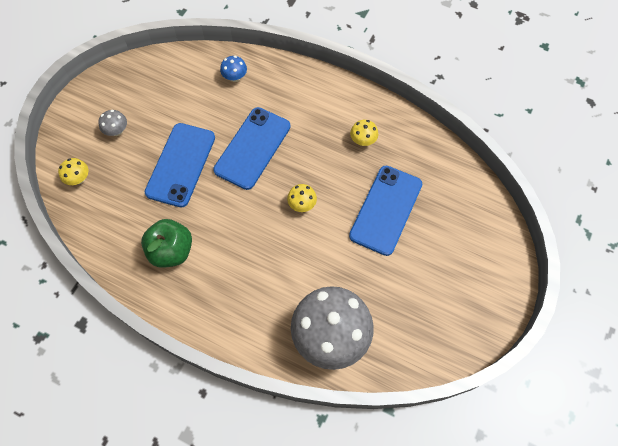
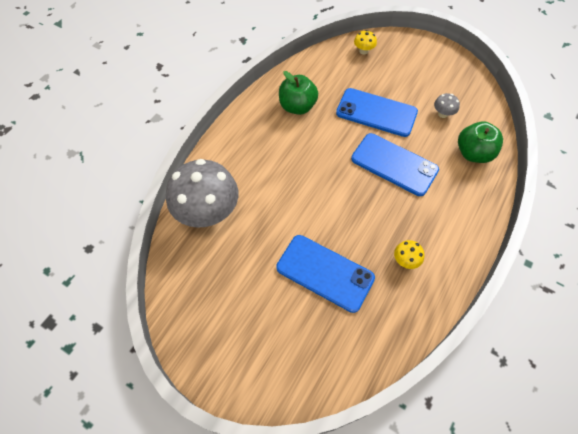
camera: 95 degrees right, 5 degrees down
(117, 131) = (408, 71): grey mushroom -> grey mushroom (443, 114)
(235, 77) = (473, 153): blue mushroom -> green apple
(302, 204) = (334, 200): yellow mushroom -> none

